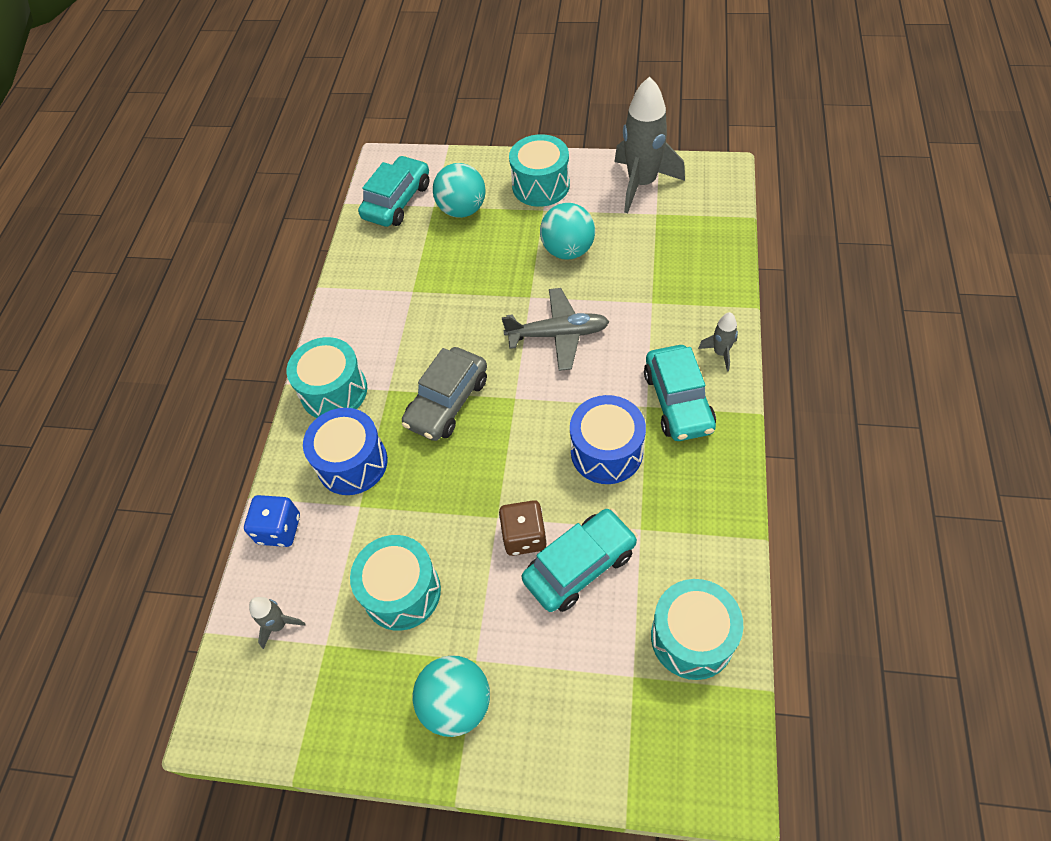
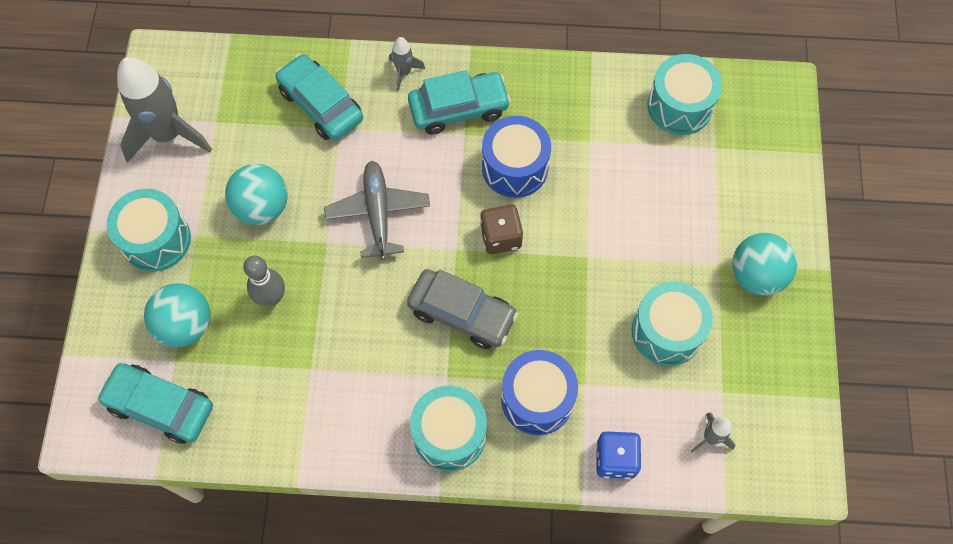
camera: 100 degrees left, 10 degrees up
(480, 261) = (271, 297): none -> grey bowling pin
(524, 536) = (604, 232): brown dice -> brown dice (501, 237)
(580, 565) = (627, 187): turquoise car -> turquoise car (321, 105)

